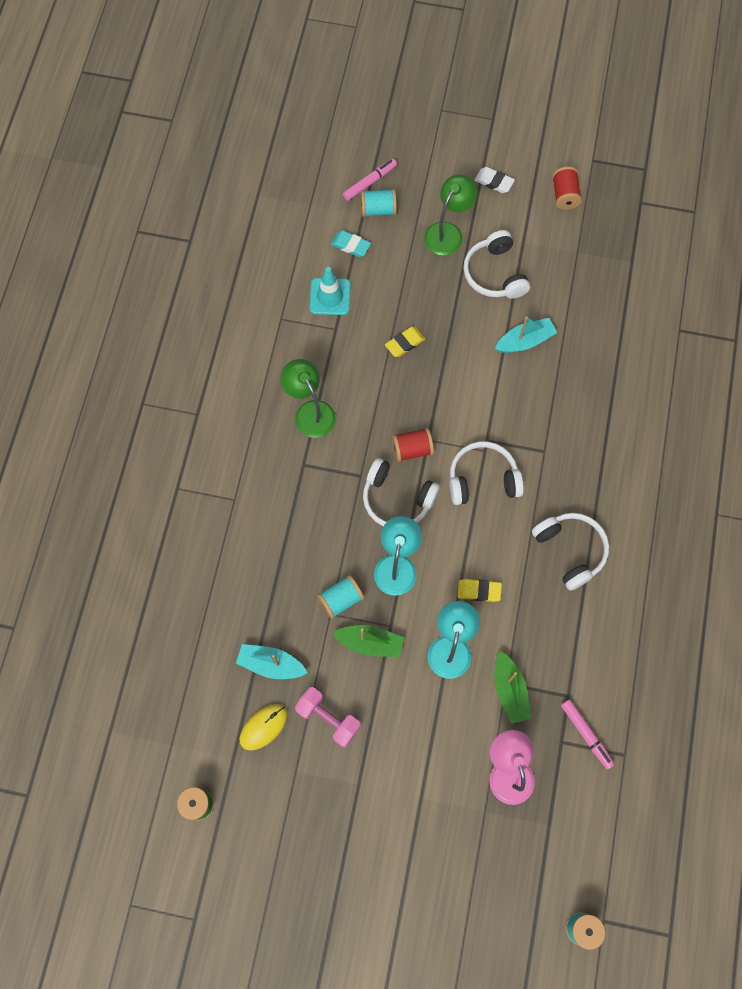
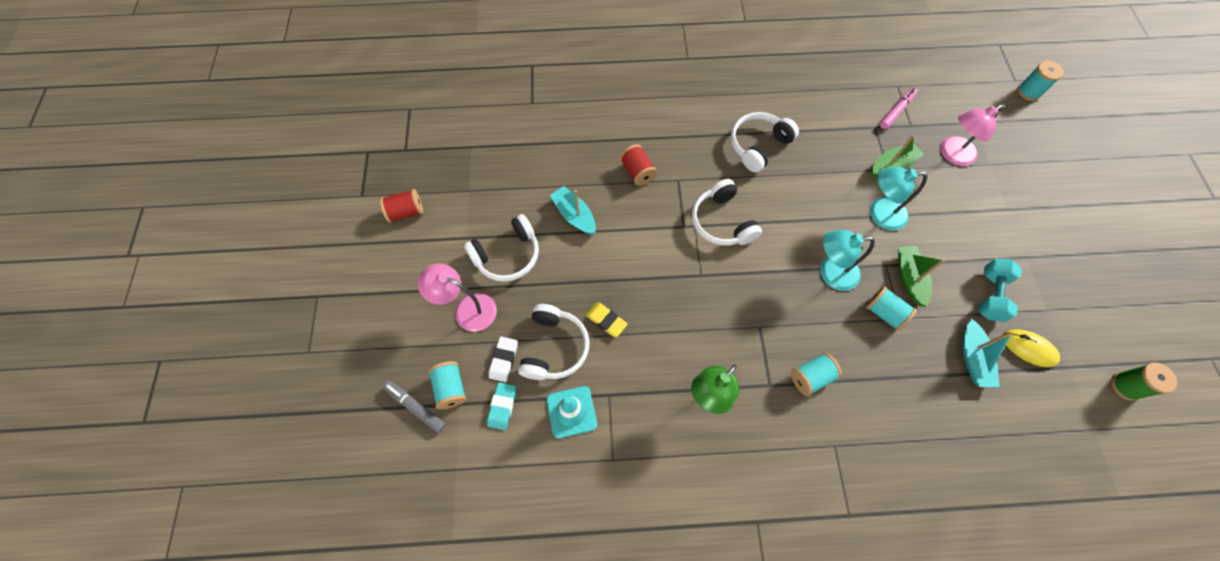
camera: 105 degrees left, 5 degrees down
(299, 503) = (811, 377): none -> turquoise spool
(328, 718) = (990, 295): pink dumbbell -> turquoise dumbbell
(370, 182) = (416, 407): pink marker -> grey marker
(397, 499) = (769, 288): white headphones -> white headphones (554, 347)
(412, 449) = (716, 287): red spool -> red spool (637, 172)
(448, 232) = (467, 309): green lamp -> pink lamp
(479, 591) = (823, 204): yellow eraser -> none
(494, 182) = (398, 278): white eraser -> white eraser (503, 360)

